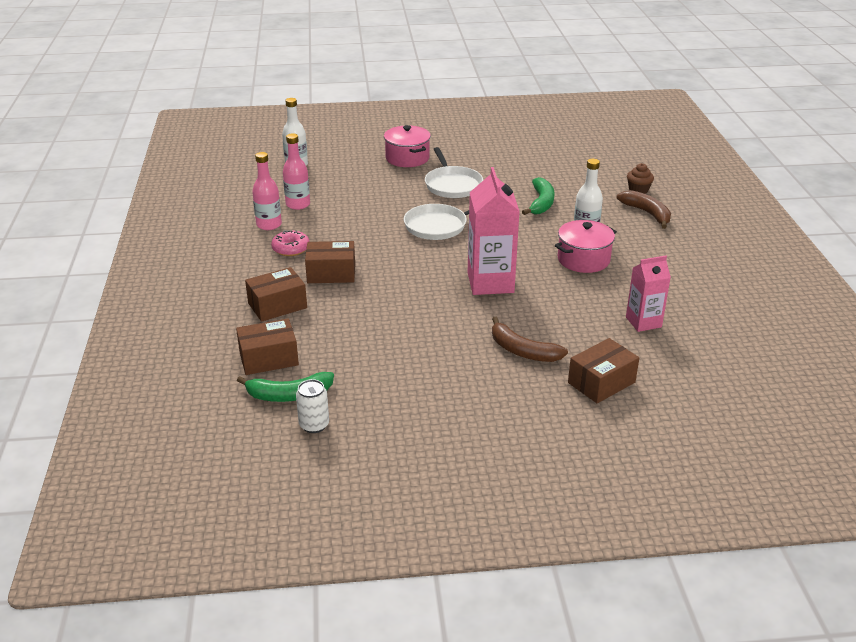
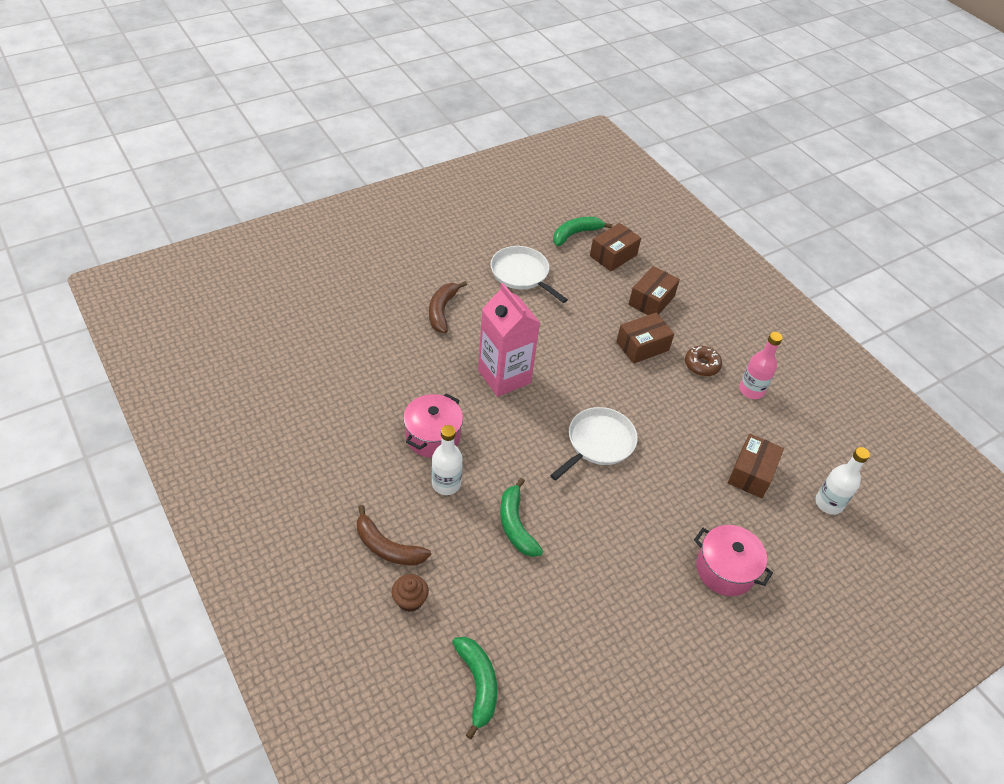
camera: 150 degrees right, 15 degrees up
(291, 249) = (701, 365): pink donut -> brown donut
(298, 204) = (757, 430): pink bottle -> none
(314, 425) = (543, 220): white can -> none
(452, 185) = (633, 527): white pan -> white pan (522, 274)
(522, 351) = (442, 311): brown banana -> brown banana turned 90 degrees counterclockwise
(601, 382) = (373, 299): brown box -> brown box (751, 473)
(606, 156) = (478, 684): none -> green banana
(643, 322) = (355, 369): pink carton -> none

